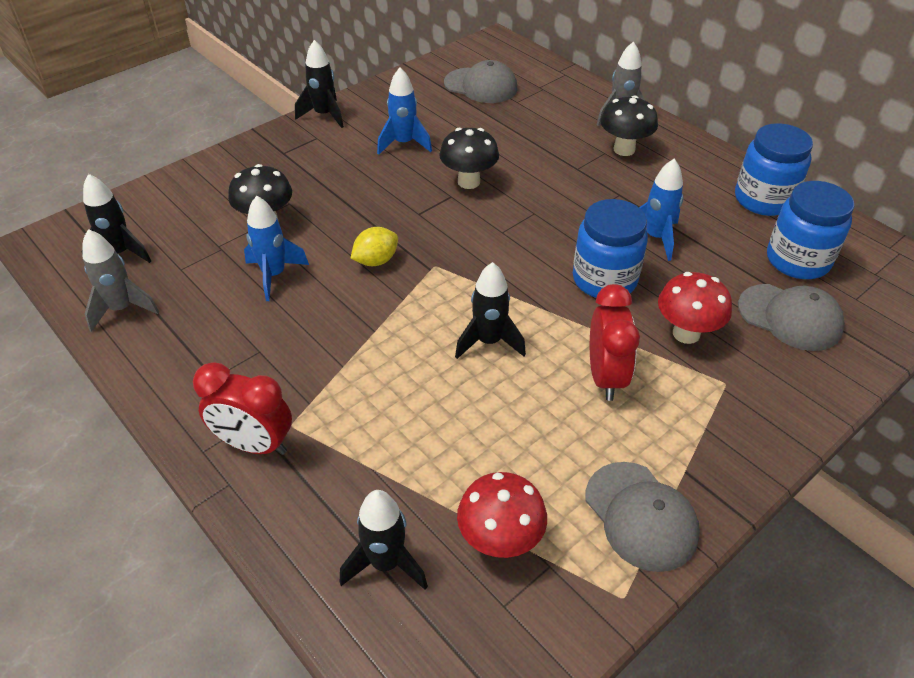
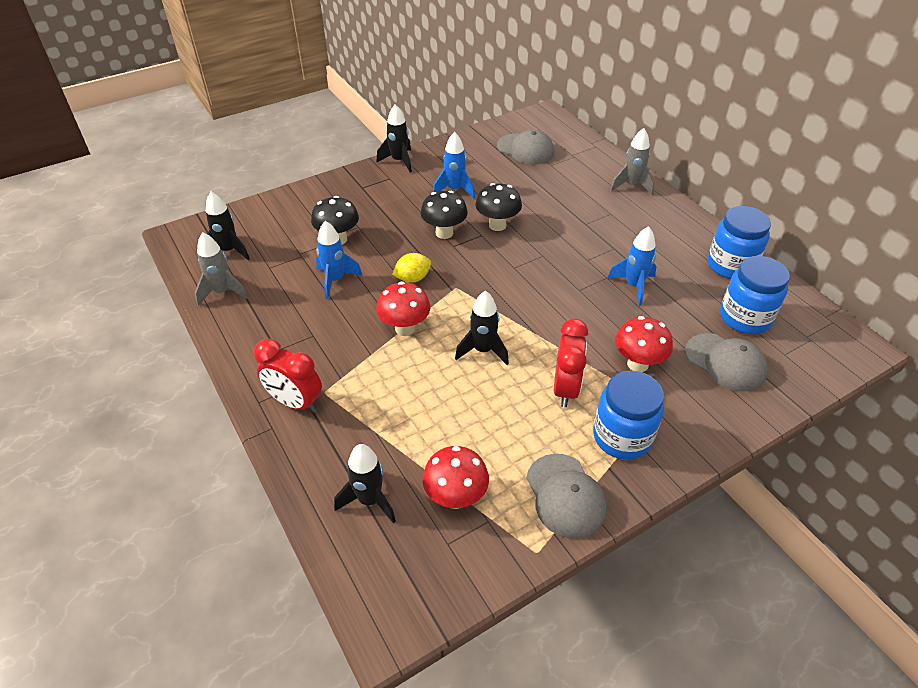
camera: 10 degrees right, 0 degrees up
(380, 326) = (405, 328): none -> red mushroom
(604, 279) = (584, 314): blue jar -> blue jar (622, 437)
(624, 149) = (627, 212): black mushroom -> black mushroom (444, 233)

